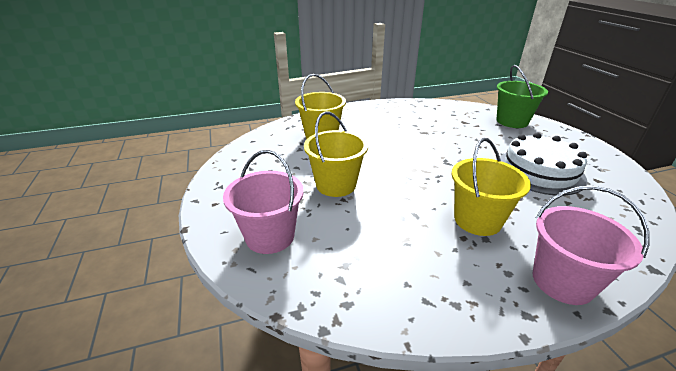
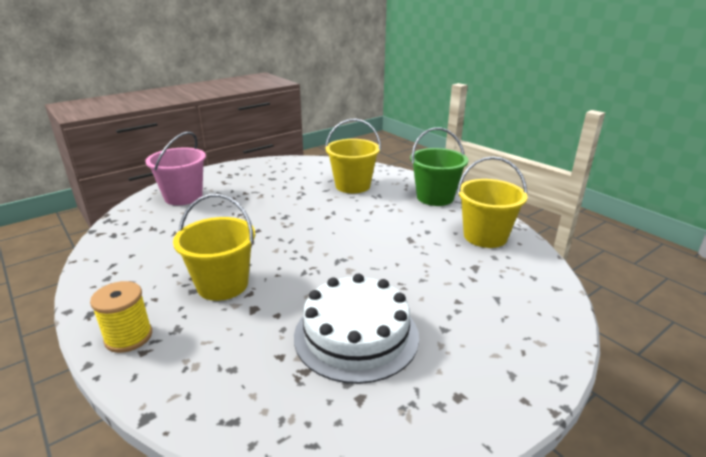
camera: 70 degrees right, 5 degrees down
(336, 185) = (261, 207): yellow bucket -> yellow bucket (485, 236)
(512, 121) = (524, 313): green bucket -> green bucket (435, 197)
(562, 282) = (128, 337): pink bucket -> yellow spool

